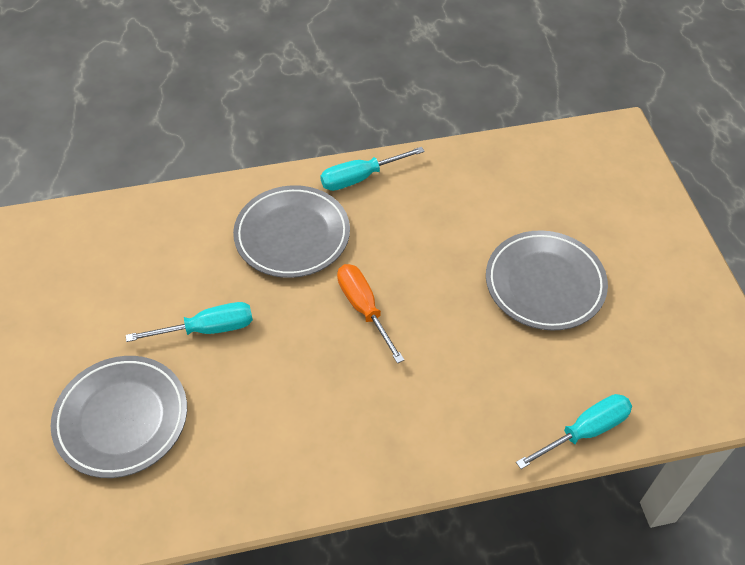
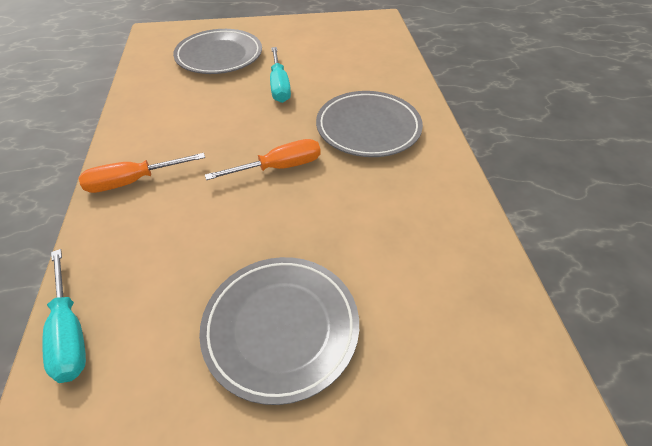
camera: 95 degrees right, 5 degrees down
(360, 178) = (443, 174): turquoise screwdriver -> none
(401, 446) = (132, 181): none -> orange screwdriver

